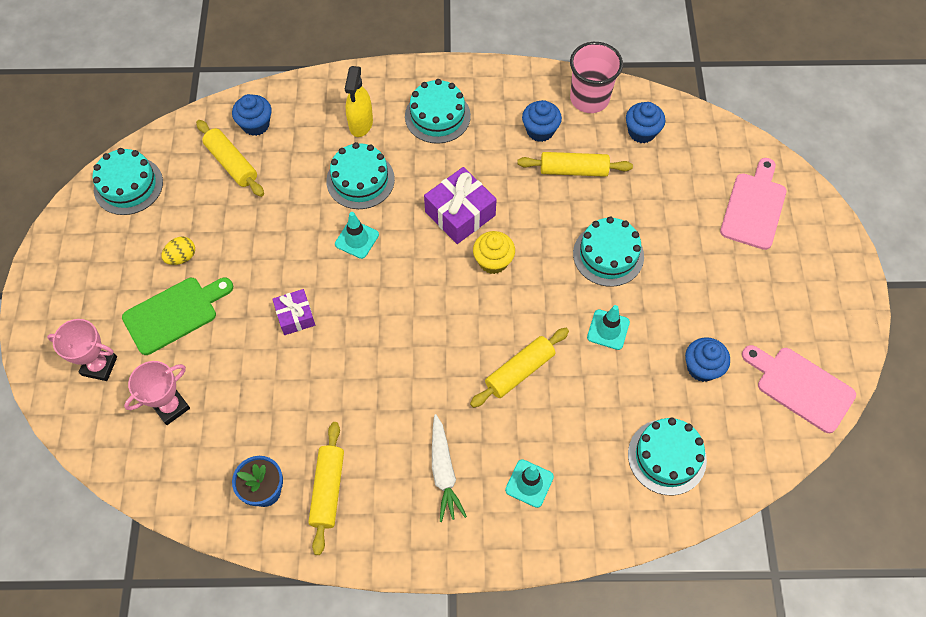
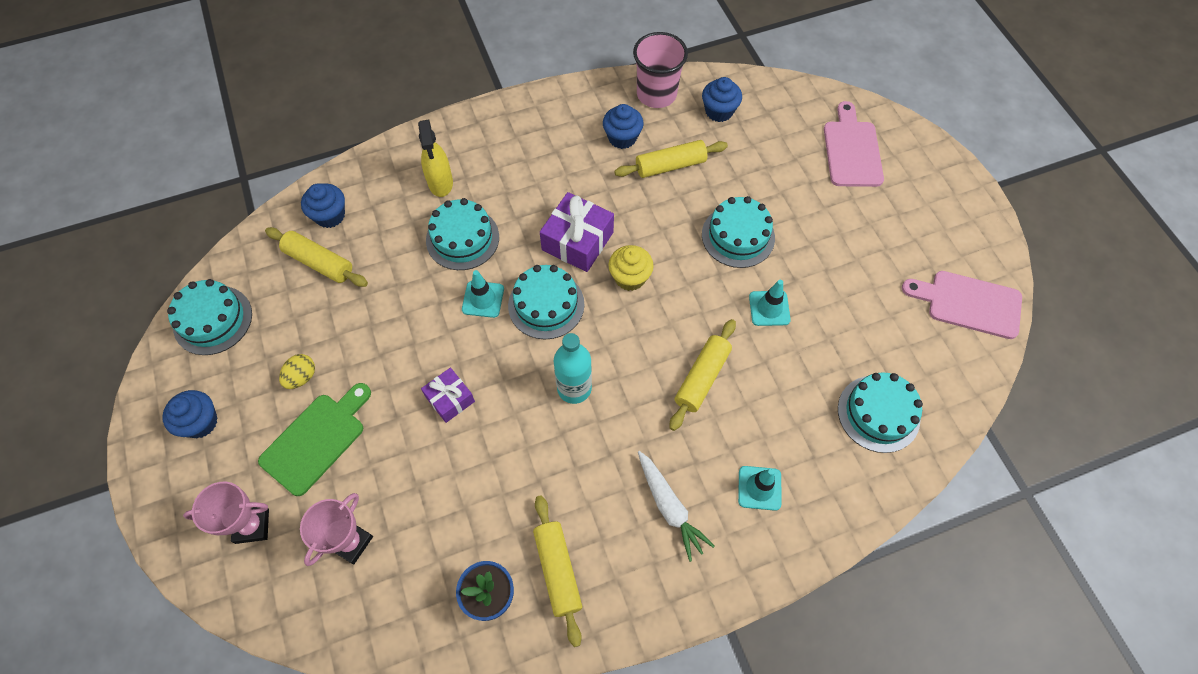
camera: 20 degrees left, 0 degrees up
(404, 342) = (574, 388): none -> turquoise bottle
(437, 116) = (515, 153): turquoise cake -> turquoise cake (546, 305)
(702, 367) = (872, 315): blue cupcake -> blue cupcake (200, 422)

